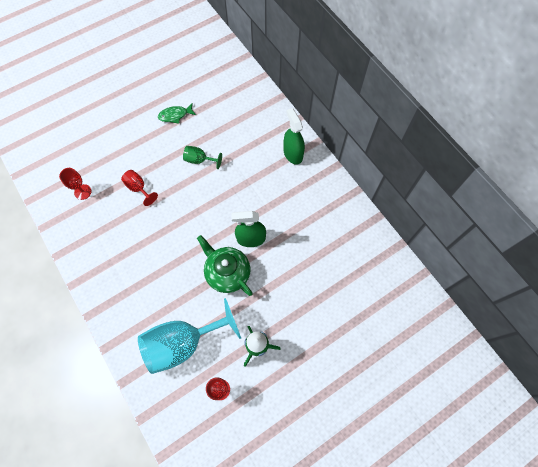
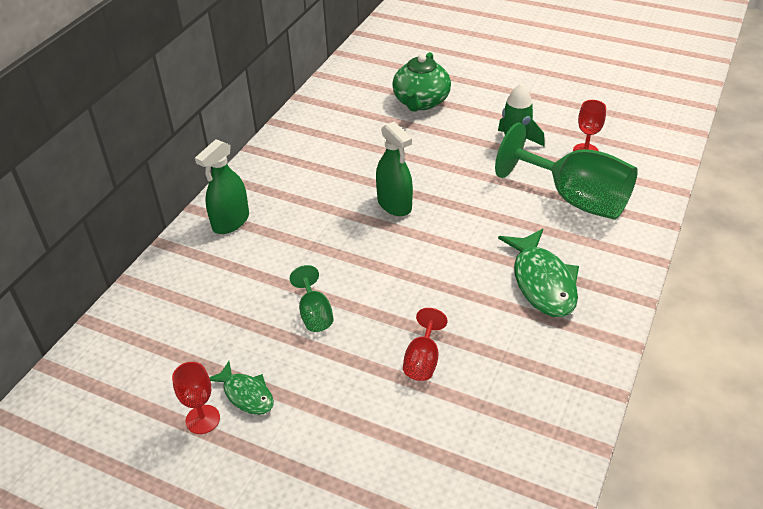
camera: 120 degrees left, 25 degrees down
(83, 192) = (494, 433): red goblet -> red goblet (202, 419)
(139, 273) = (542, 282): none -> green fish
(183, 342) = (575, 199): turquoise goblet -> green goblet
(227, 273) = (458, 204): green teapot -> green teapot (421, 102)

